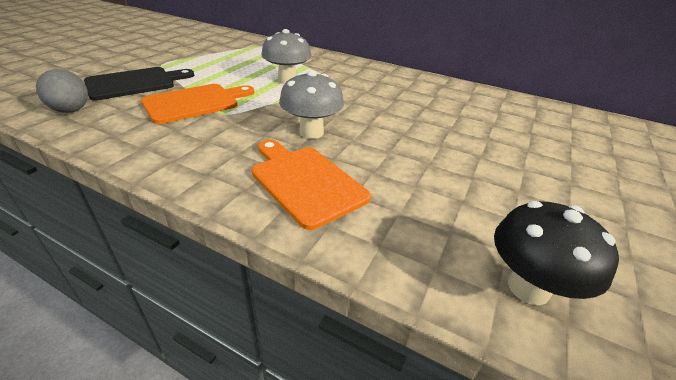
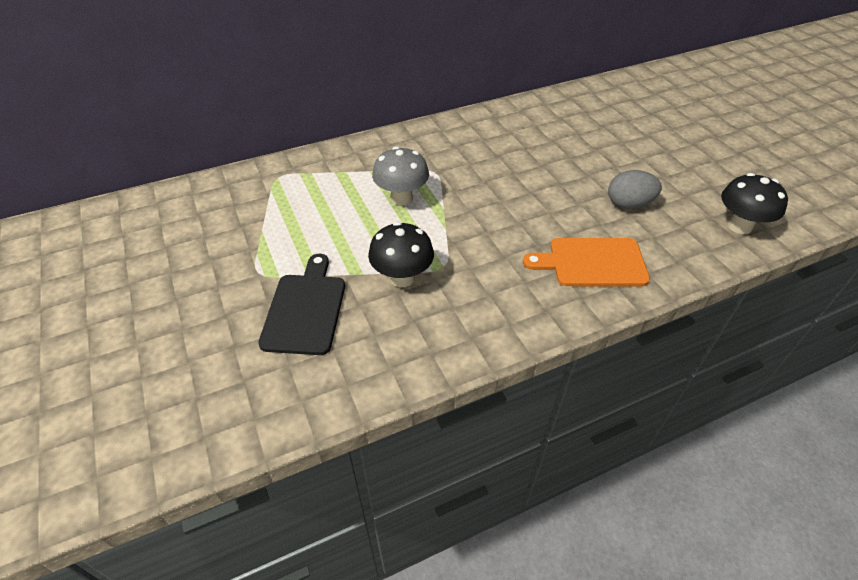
camera: 50 degrees left, 10 degrees up
(71, 111) = (344, 374): grey egg -> grey egg (628, 204)
(195, 103) = (402, 278): orange cutting board -> black mushroom
(311, 132) = (521, 228): grey mushroom -> none

